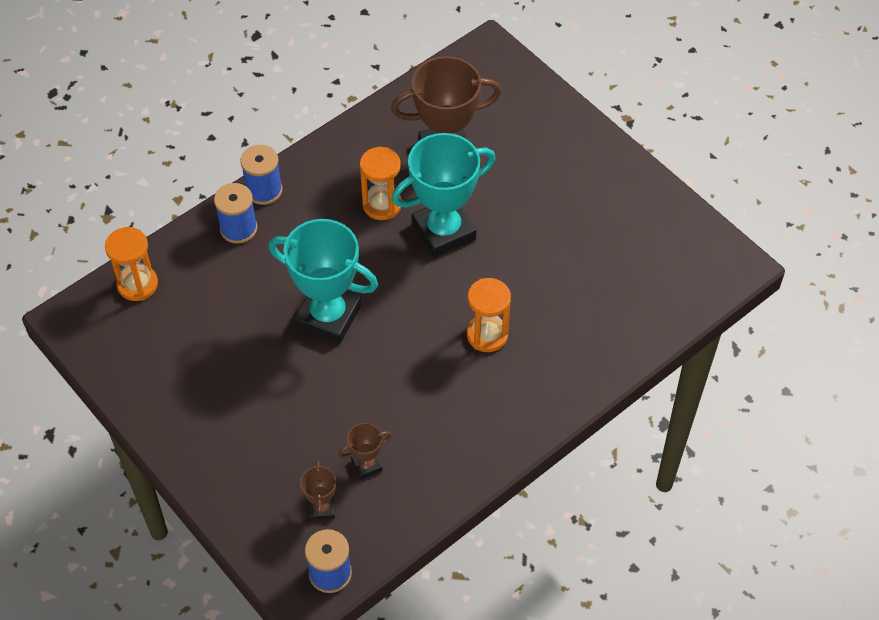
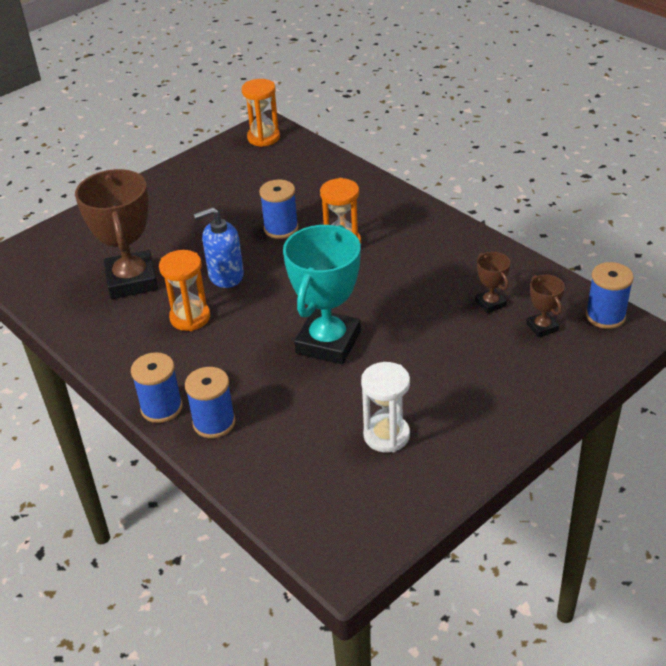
camera: 90 degrees left, 15 degrees down
(137, 284) = (292, 502): orange hourglass -> orange hourglass (263, 138)
(198, 356) = (386, 435): none -> white hourglass
(321, 508) = (542, 327): brown trophy -> brown trophy turned 75 degrees clockwise
(443, 231) = (225, 276): turquoise trophy -> blue soap dispenser
(520, 279) = (281, 228): none -> blue spool

